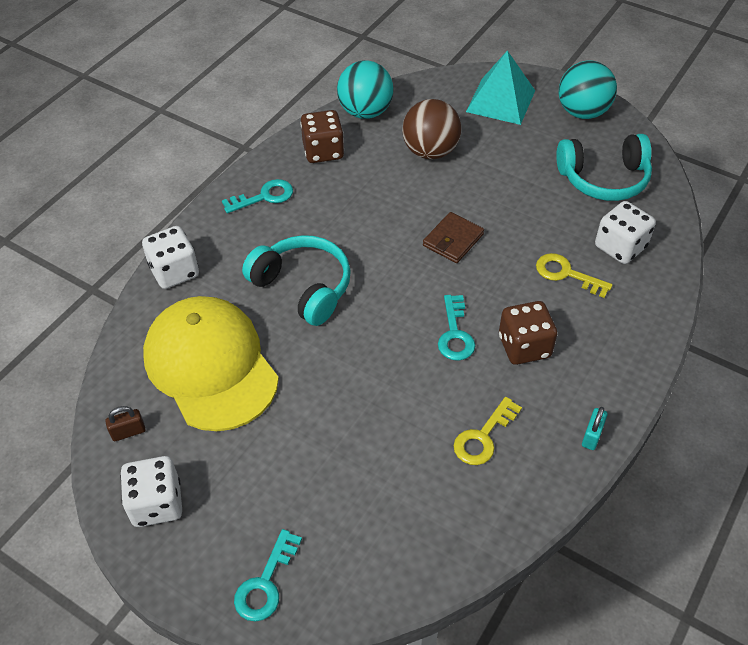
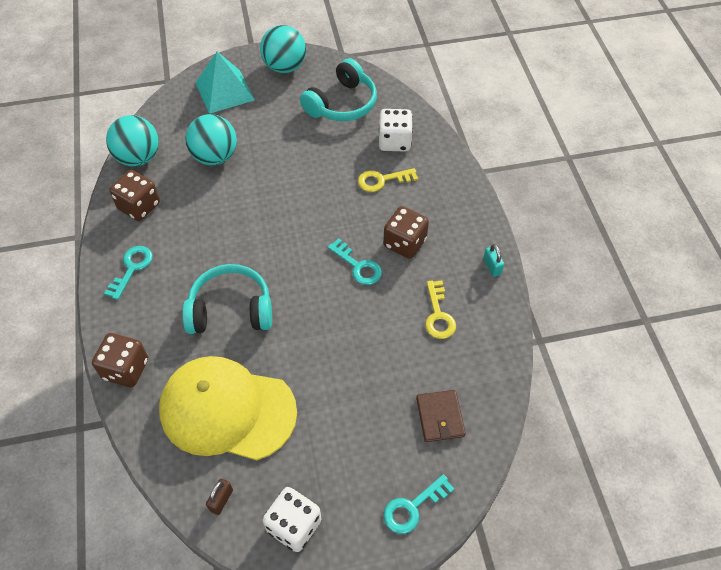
camera: 45 degrees left, 5 degrees up
(174, 271) = (126, 369): white dice -> brown dice
(265, 583) = (413, 507): turquoise key -> turquoise key turned 75 degrees clockwise
(430, 151) = (215, 157): brown ball -> turquoise ball
(453, 240) = (293, 207): brown wallet -> brown wallet (440, 417)

